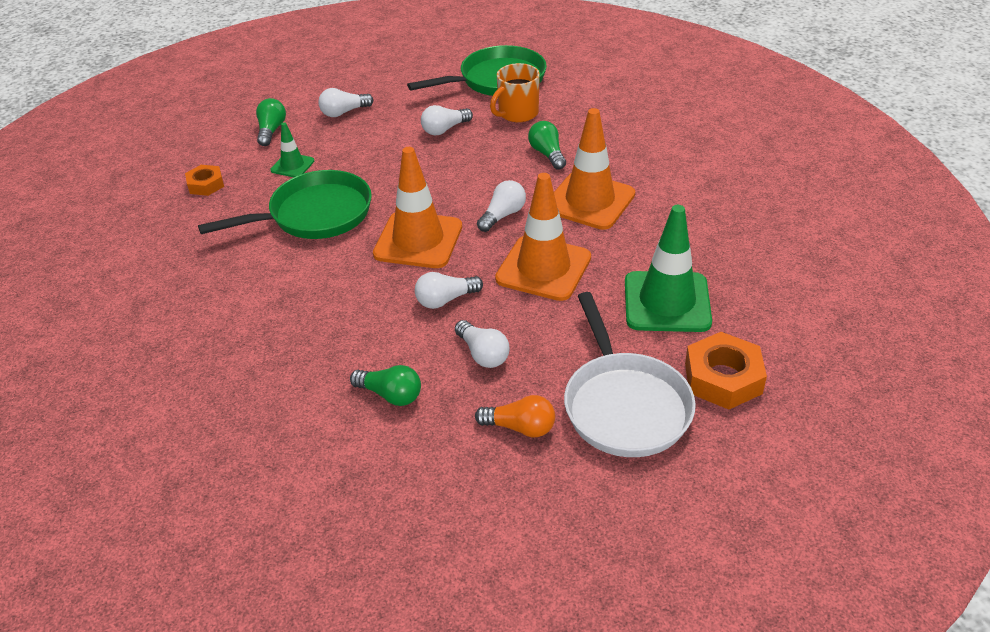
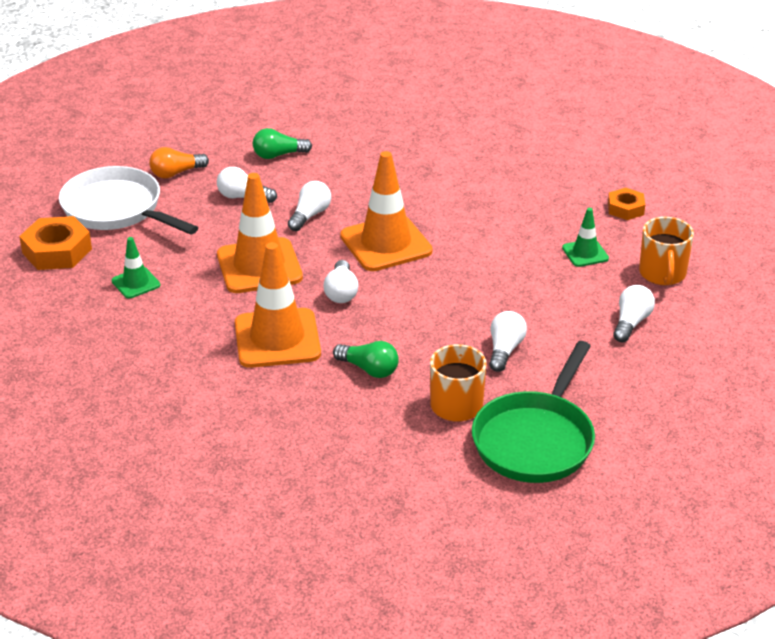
camera: 140 degrees right, 5 degrees down
(271, 131) = (662, 274): green light bulb -> orange mug
(314, 215) = (497, 226): green pan -> none
(667, 302) = (136, 283): green traffic cone -> green traffic cone, size x0.50

